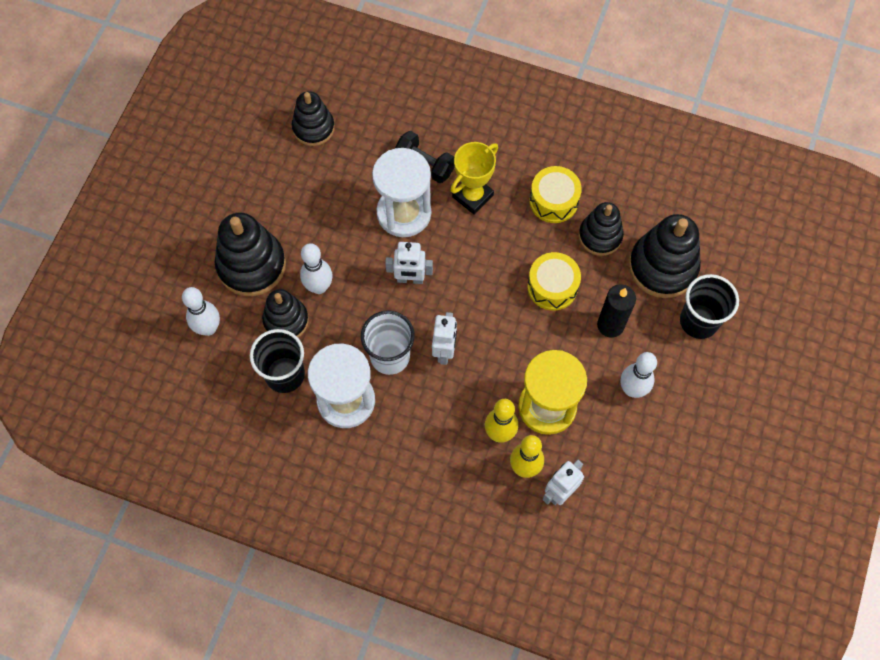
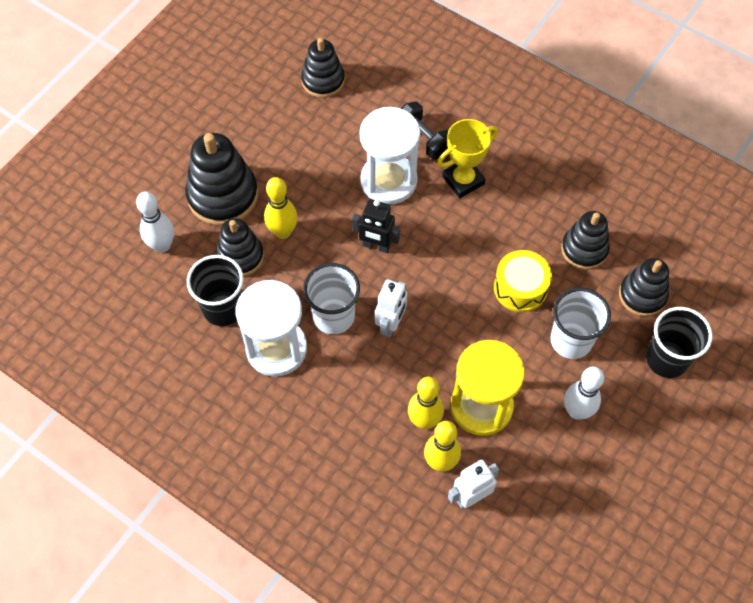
camera: 15 degrees right, 5 degrees down
(319, 287) = (283, 232): white bowling pin -> yellow bowling pin
(410, 279) = (376, 246): white robot -> black robot
(553, 201) = (545, 204): yellow drum -> none
(610, 325) = (571, 340): black candle -> white cup
(662, 267) = (642, 295): black stacking toy -> black stacking toy, size x0.64

